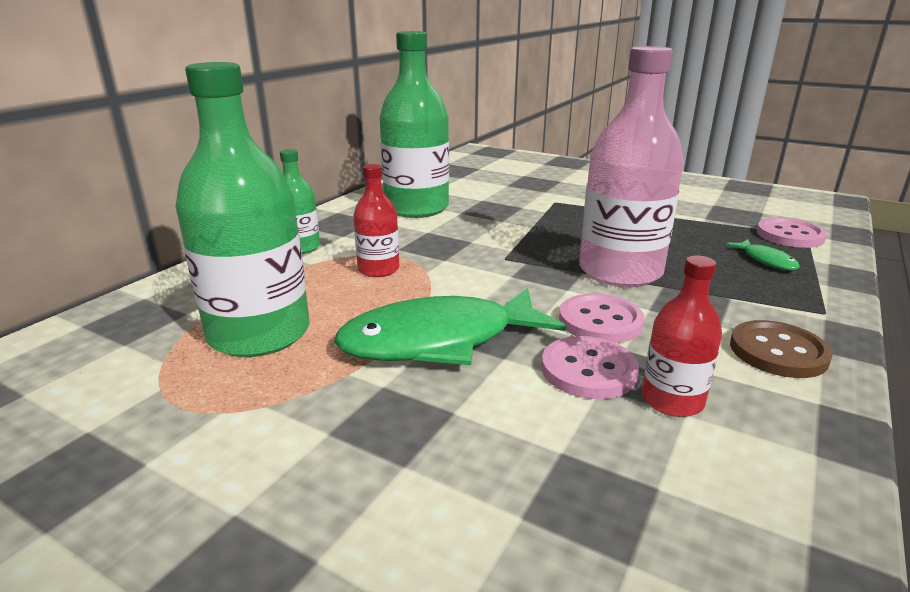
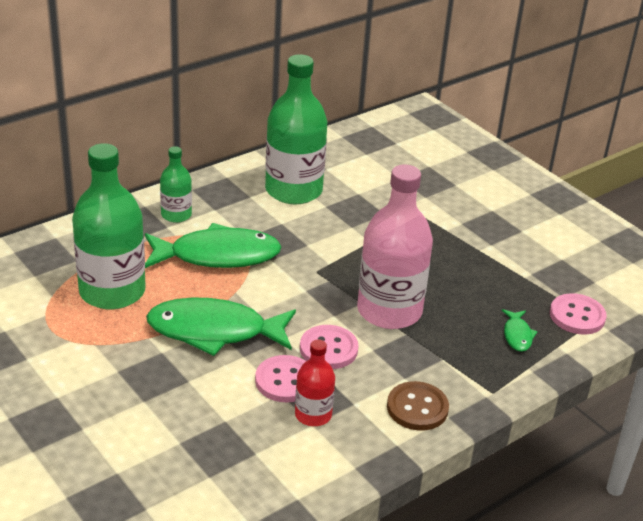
camera: 20 degrees right, 10 degrees up
(378, 269) = (217, 255): red bottle -> green fish

